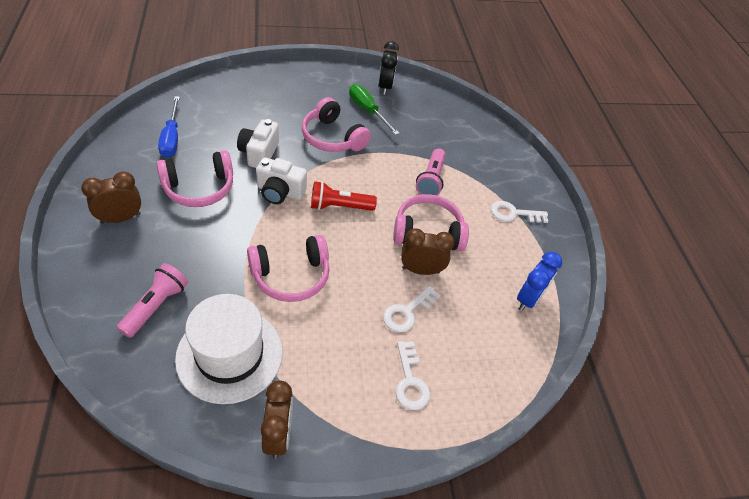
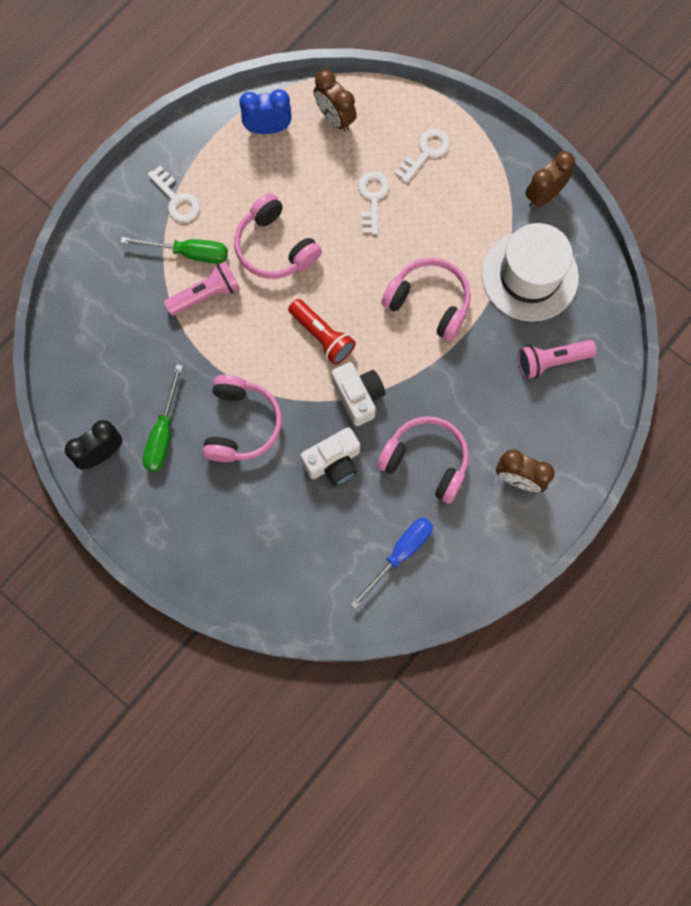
camera: 125 degrees left, 25 degrees up
(407, 312) = (372, 198): white key -> white key turned 90 degrees counterclockwise
(421, 270) = (322, 220): brown clock -> brown clock (335, 118)
(468, 192) = (189, 253): none -> green screwdriver

